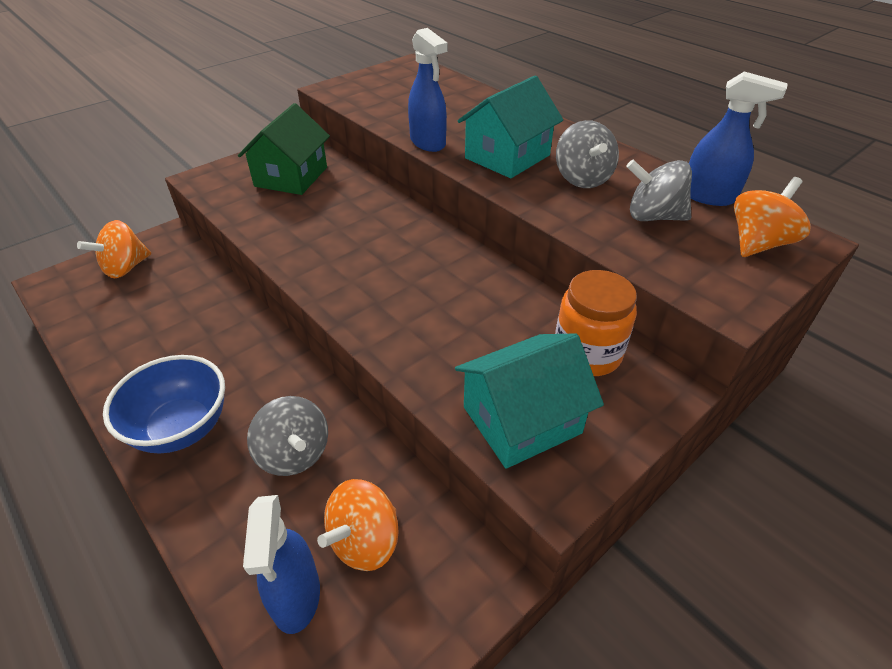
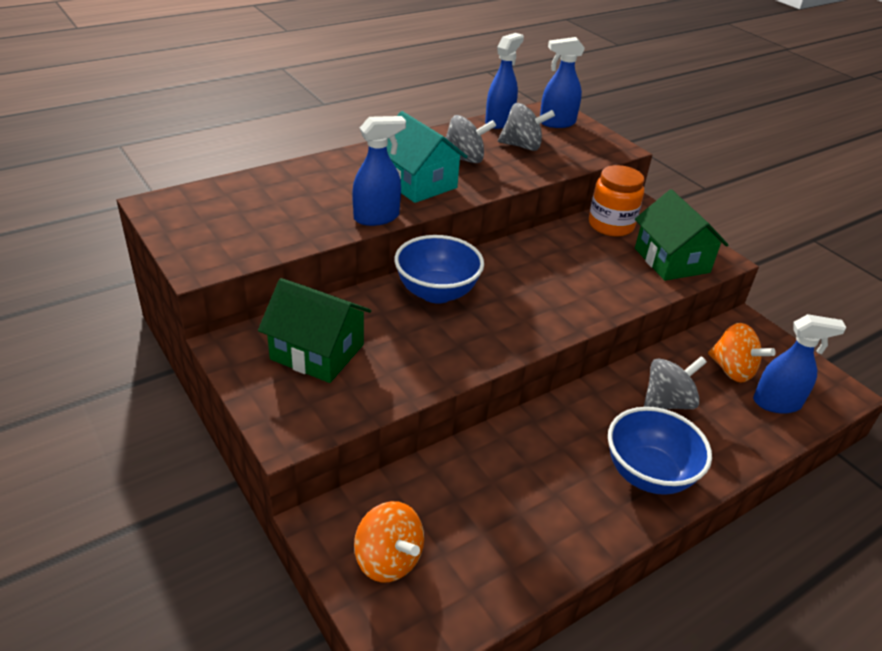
camera: 85 degrees left, 5 degrees down
(385, 224) = (436, 292): none -> blue bowl
(522, 420) = (671, 260): turquoise house -> green house
(653, 216) = (522, 146): grey spinning top -> grey spinning top turned 105 degrees counterclockwise
(758, 243) = (557, 123): orange spinning top -> blue spray bottle

